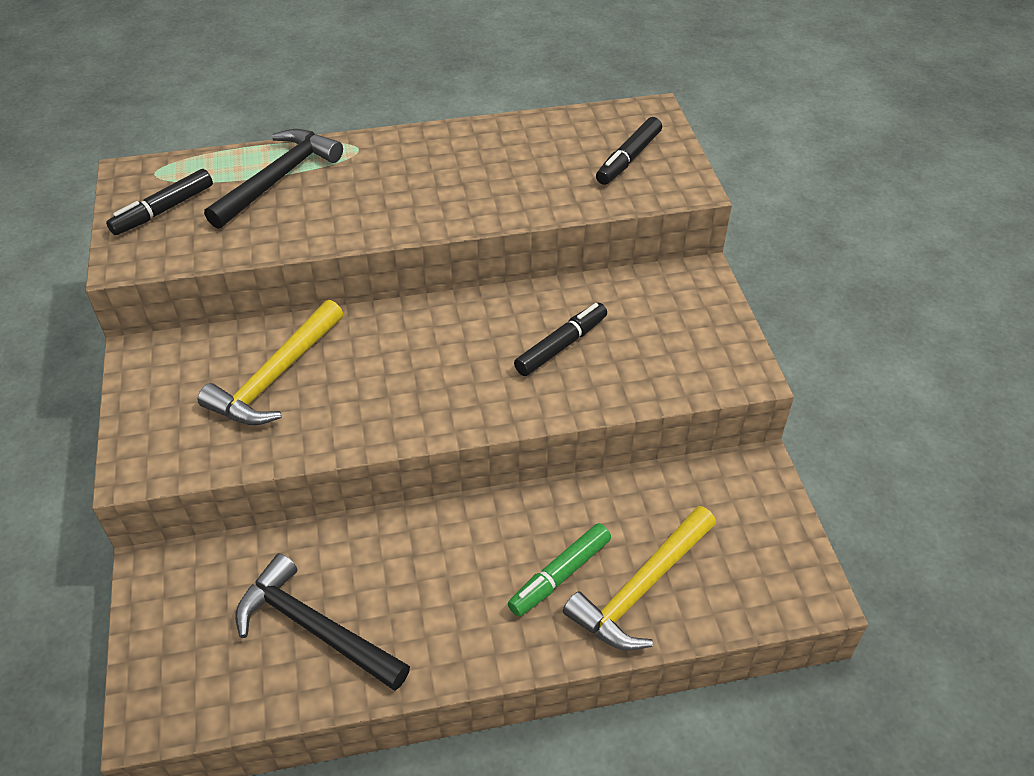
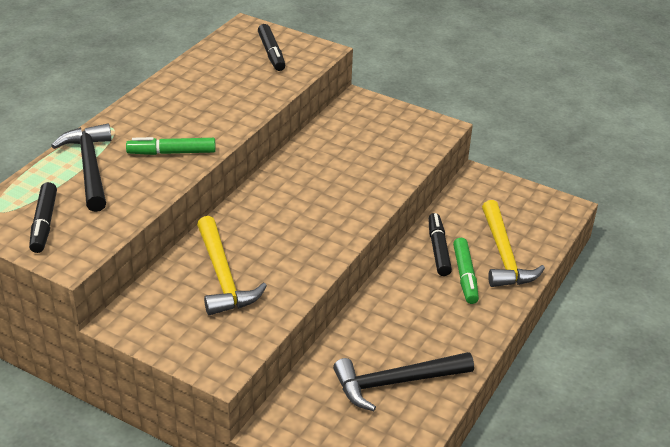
camera: 50 degrees left, 10 degrees down
(363, 210) = (171, 152): none -> green marker
(561, 345) = (344, 167): black marker -> black marker (438, 249)

